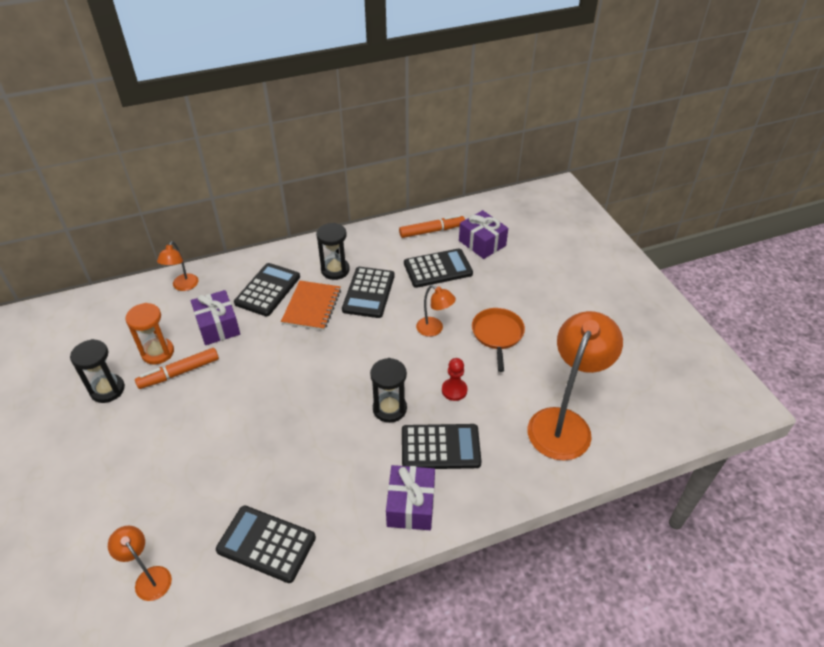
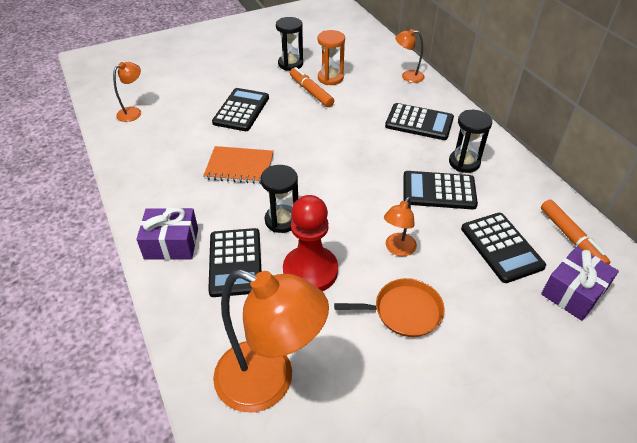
camera: 85 degrees right, 0 degrees up
(218, 326) = (366, 102): purple gift -> none
(266, 544) = (148, 161): black calculator -> black calculator (241, 110)
(312, 307) = (405, 153): orange notebook -> orange notebook (239, 167)
(454, 390) = (310, 271): red pawn -> red pawn, size x1.92

